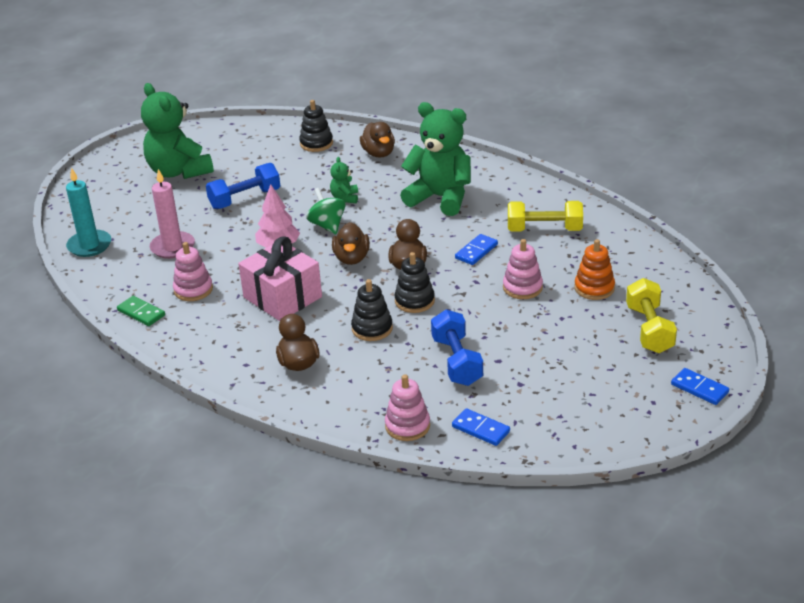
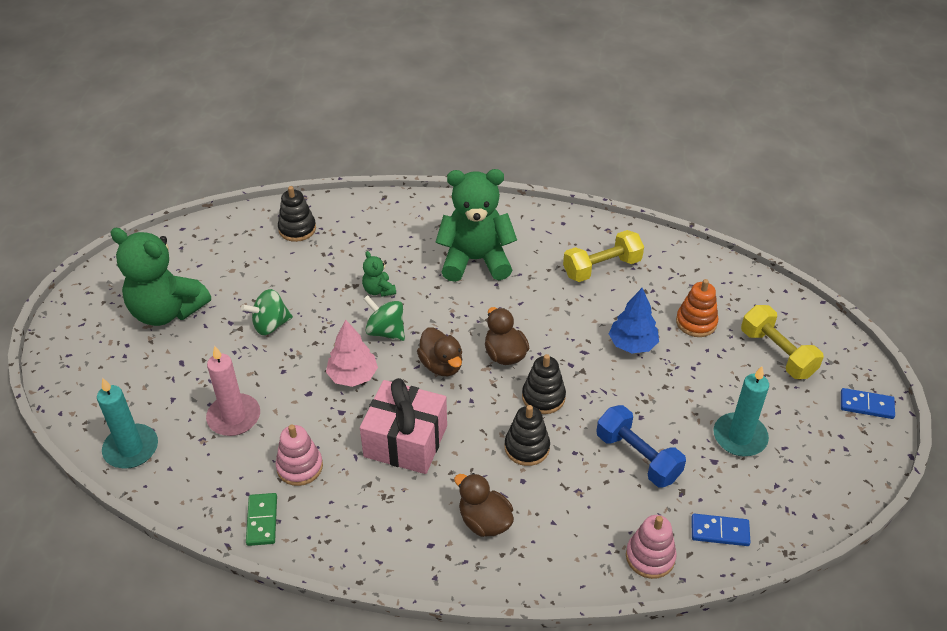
camera: 30 degrees left, 10 degrees up
(141, 313) = (262, 521): green domino -> green domino turned 75 degrees clockwise
(245, 199) = (270, 325): blue dumbbell -> green spinning top
(378, 153) = (373, 223): brown duck -> none
(476, 251) = (558, 315): blue domino -> none
(522, 287) = (632, 344): pink stacking toy -> blue tree
(558, 375) = (739, 437): none -> turquoise candle

